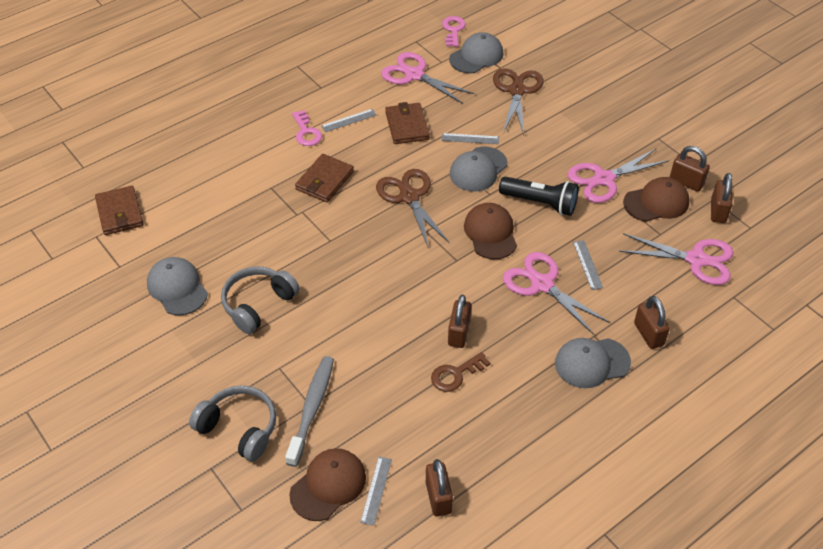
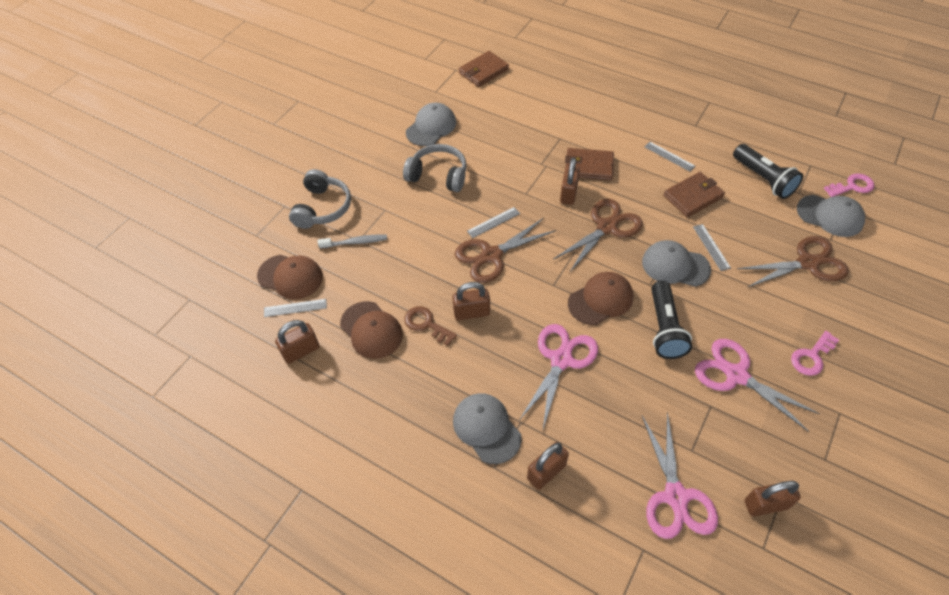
camera: 70 degrees right, 5 degrees up
(306, 132) = (635, 136): pink key -> pink key (811, 356)
(312, 408) = (355, 242): grey toothbrush -> grey toothbrush, size x0.65
(396, 295) = (491, 255): none -> brown scissors
(414, 75) = (763, 179): pink scissors -> black flashlight
(587, 264) = (608, 392): grey ruler -> grey ruler (493, 222)
(656, 202) = (736, 435): brown cap -> brown cap (371, 330)
(686, 182) = (789, 459): brown padlock -> brown padlock (568, 193)

